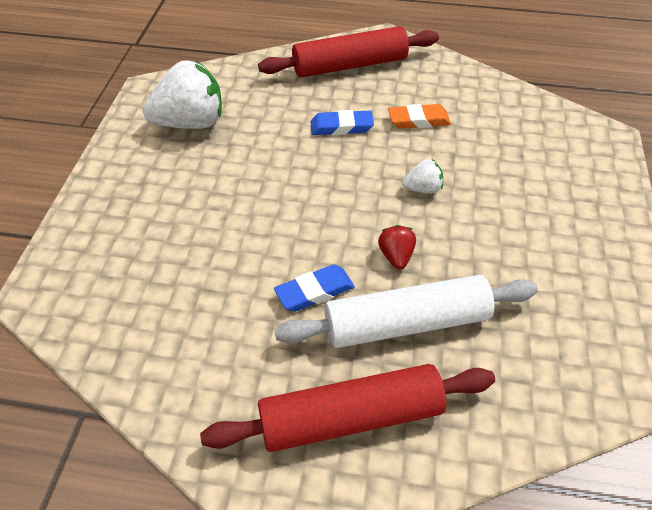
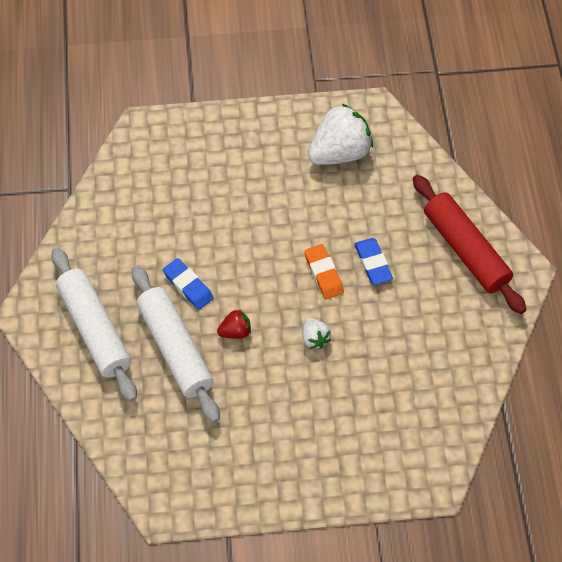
camera: 75 degrees right, 10 degrees up
(190, 123) = (339, 153): white strawberry -> white strawberry turned 90 degrees counterclockwise
(351, 418) = (94, 330): red rolling pin -> white rolling pin
(418, 120) = (403, 321): orange eraser -> orange eraser (323, 274)

